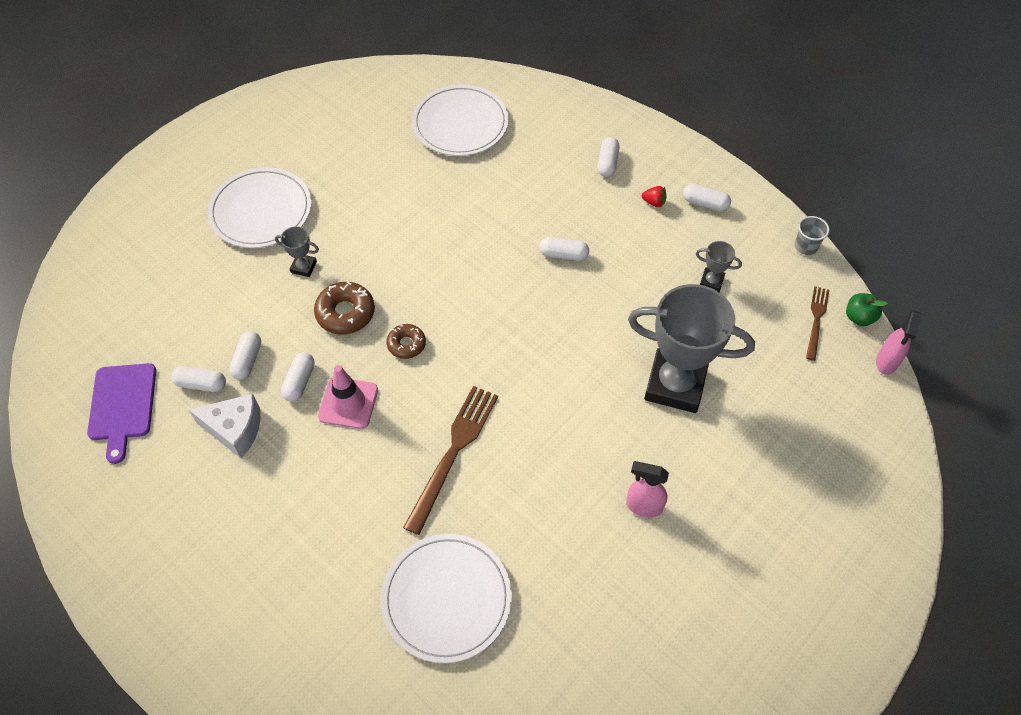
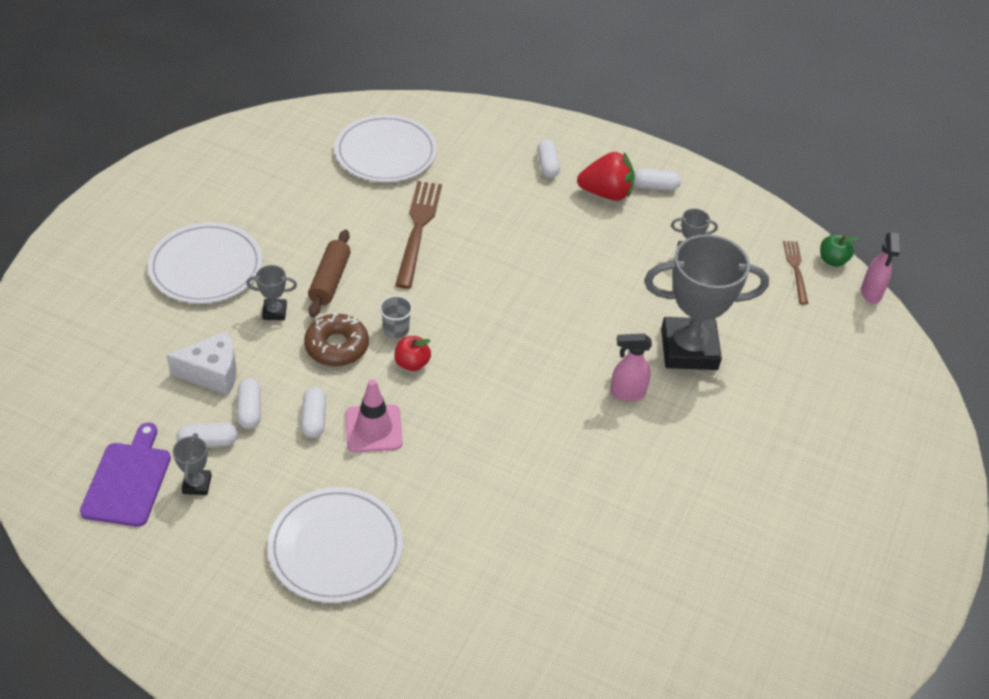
camera: 20 degrees left, 10 degrees down
(122, 406) = (128, 480): purple cutting board -> purple cutting board turned 150 degrees counterclockwise
(177, 423) = (197, 484): none -> grey trophy
(235, 430) = (263, 478): white cheese -> white cheese (212, 373)
(363, 245) = (330, 280): none -> brown rolling pin
(406, 344) = (412, 363): brown donut -> red apple
(446, 598) = (545, 583): white plate -> white plate (335, 547)
(453, 453) = (499, 452): brown fork -> brown fork (418, 229)
(563, 254) = (537, 254): white capsule -> none
(643, 506) = (701, 460): pink spray bottle -> pink spray bottle (627, 393)
(654, 202) = (606, 193): red strawberry -> red strawberry, size x2.24
(805, 246) = (762, 208): grey cup -> grey cup (396, 329)

